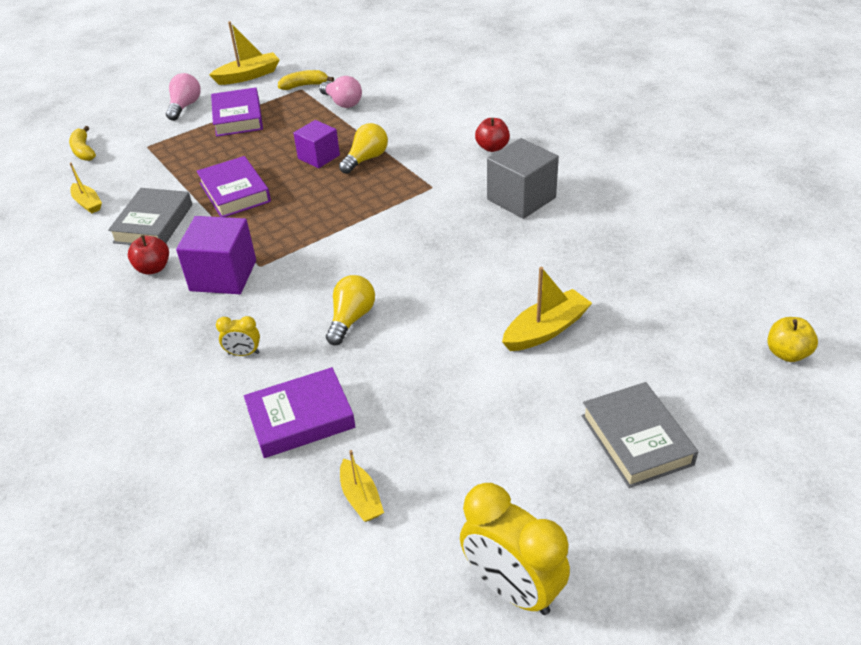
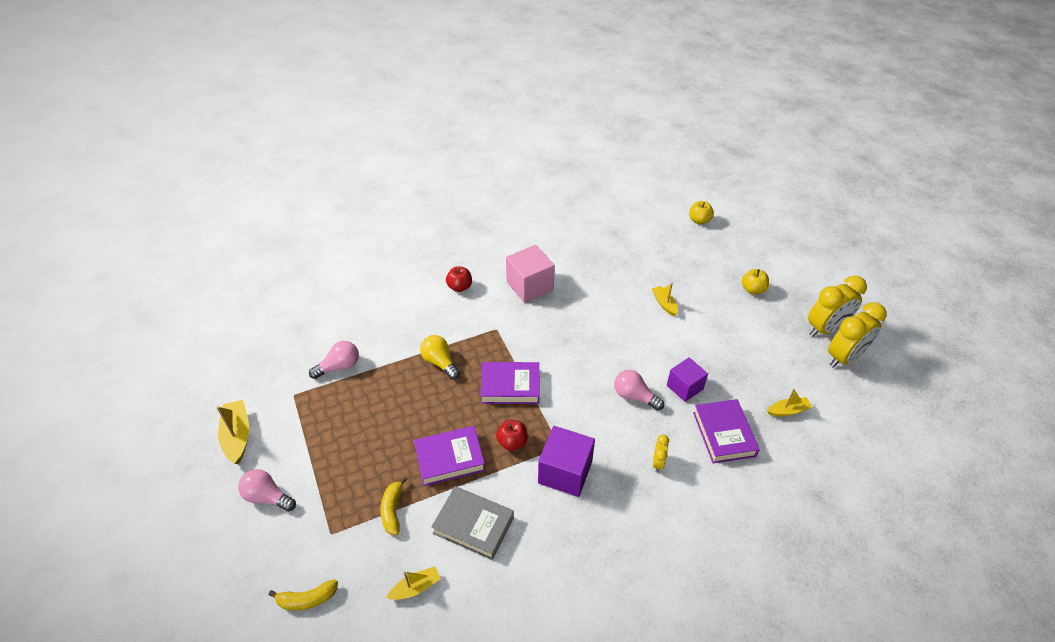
camera: 80 degrees left, 5 degrees up
(153, 268) = (540, 524): red apple -> red apple (512, 442)
(238, 117) = (319, 450): purple book -> purple book (510, 386)
(304, 85) = (289, 391): yellow banana -> yellow banana (392, 510)
(319, 157) = (421, 393): purple cube -> purple cube (684, 387)
(351, 319) = (634, 396): yellow light bulb -> pink light bulb
(521, 198) = (530, 286): grey cube -> pink cube
(546, 330) = (664, 304): yellow boat -> yellow boat, size x0.64
(579, 557) = (825, 329): none -> yellow clock
(636, 440) = (753, 289): grey book -> yellow apple

